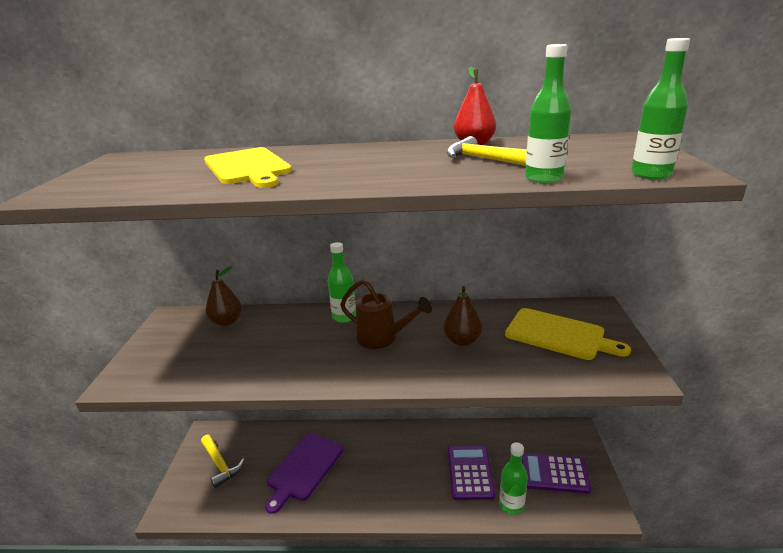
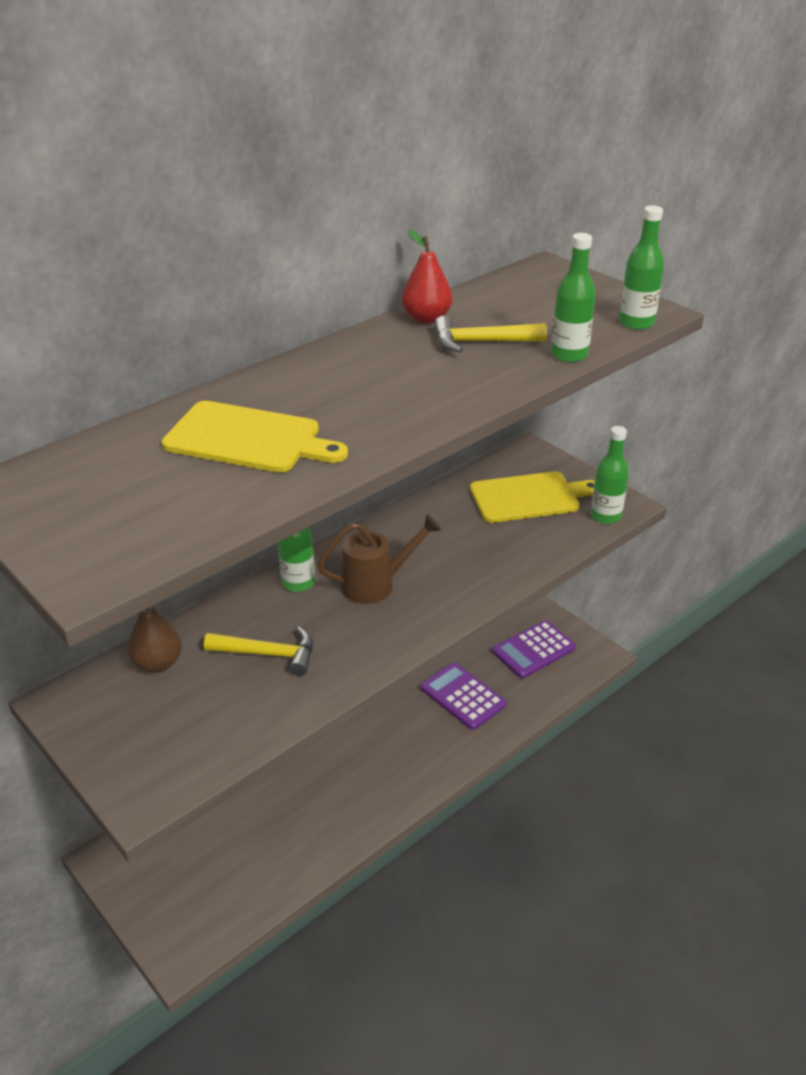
camera: 45 degrees left, 10 degrees up
(220, 464) = (178, 871): yellow hammer -> yellow hammer (268, 654)
(304, 468) = (289, 805): purple cutting board -> none
(462, 341) = (455, 546): brown pear -> none
(511, 505) = (525, 701): green bottle -> green bottle (605, 516)

